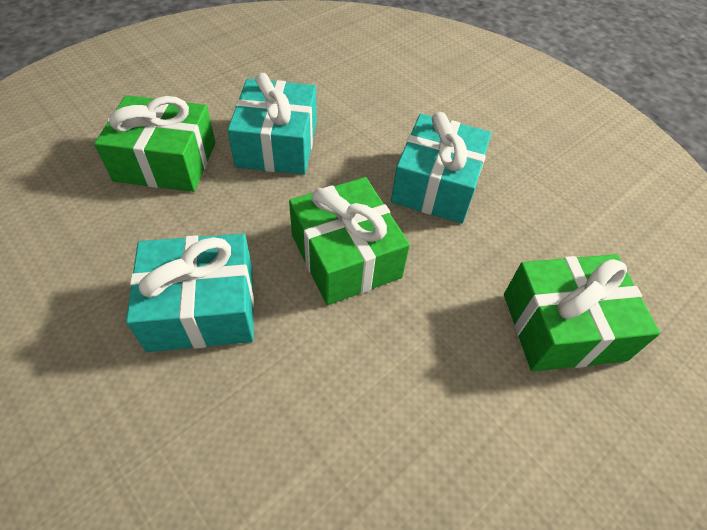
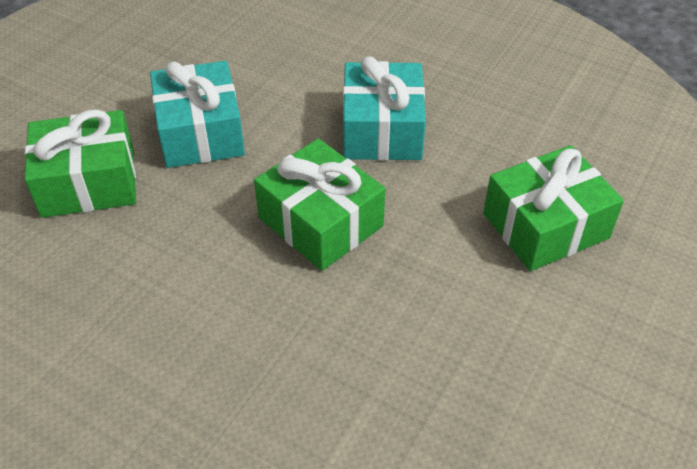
camera: 15 degrees left, 5 degrees down
(202, 307) = (201, 308): turquoise gift -> none

